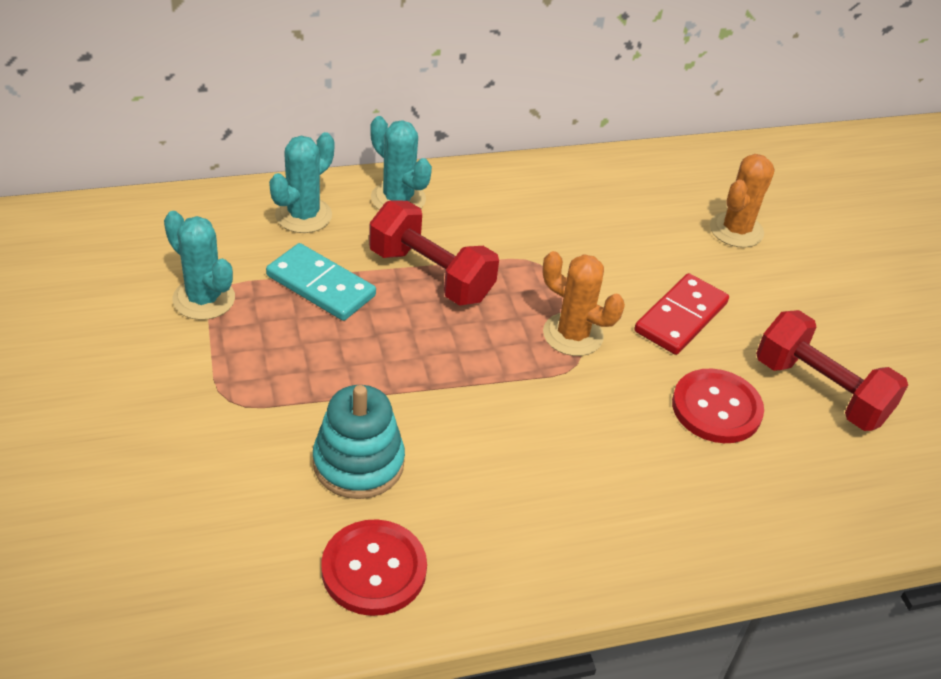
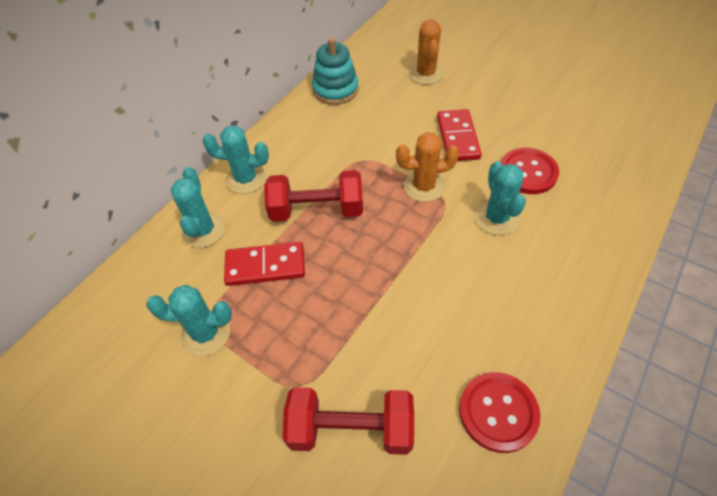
camera: 35 degrees left, 10 degrees up
(320, 286) = (265, 266): turquoise domino -> red domino
(358, 463) = (414, 356): turquoise stacking toy -> turquoise stacking toy (335, 90)
(612, 421) = (496, 218): none -> turquoise cactus
(820, 391) = (554, 128): red dumbbell -> red dumbbell (351, 429)

